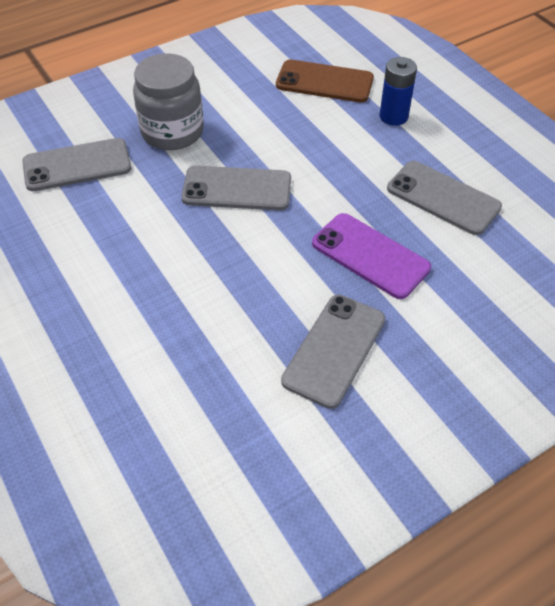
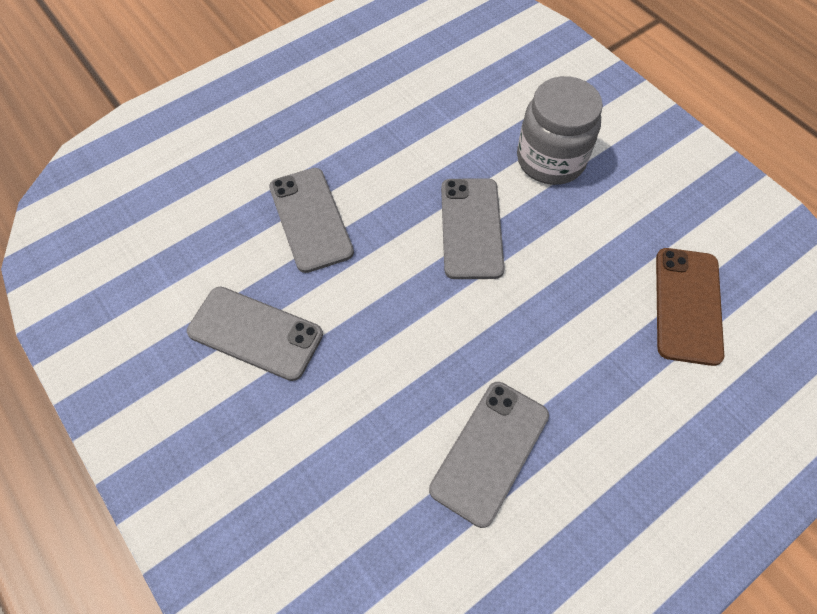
camera: 85 degrees right, 10 degrees up
(77, 165) = (483, 92): grey phone -> grey phone (311, 219)
(370, 255) = (384, 365): purple phone -> none
(393, 116) = (639, 392): blue battery -> none

